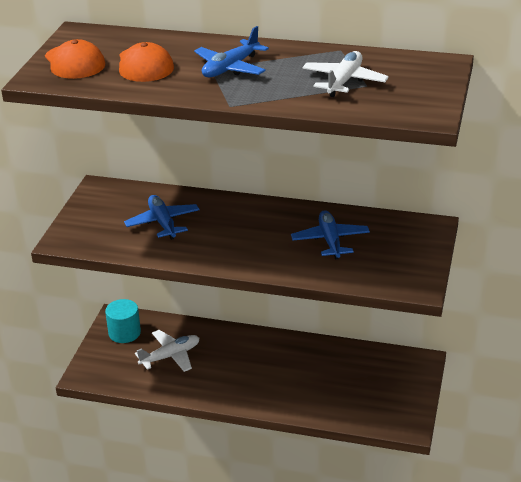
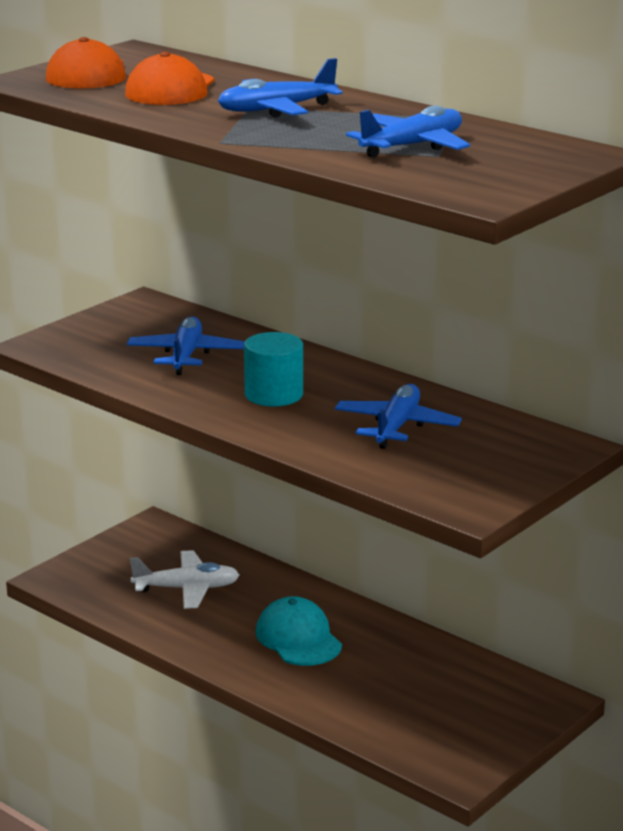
camera: 25 degrees right, 10 degrees down
(124, 333) = (149, 545): turquoise cylinder -> turquoise cylinder (274, 394)
(259, 368) = (298, 638): none -> turquoise cap
(344, 81) = (412, 146): white plane -> blue plane

